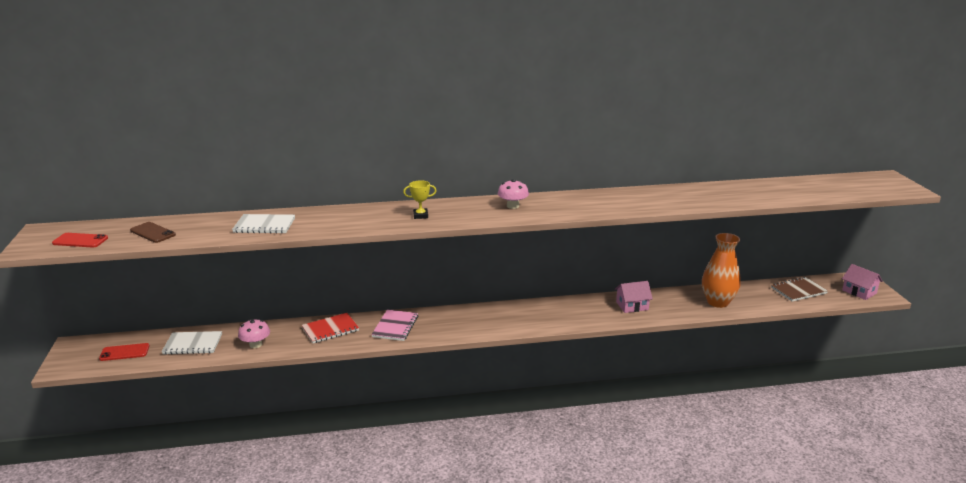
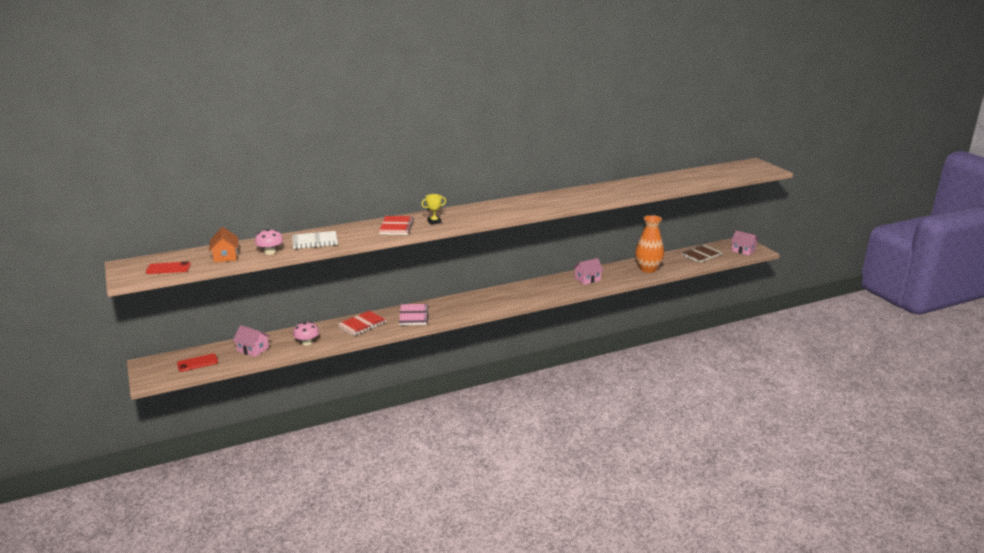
camera: 15 degrees left, 0 degrees up
(153, 233) = (225, 256): brown phone -> orange house
(193, 344) = (253, 349): white notebook -> pink house
(371, 217) = (396, 226): none -> red notebook
(513, 206) = (500, 208): pink mushroom -> pink mushroom (270, 252)

